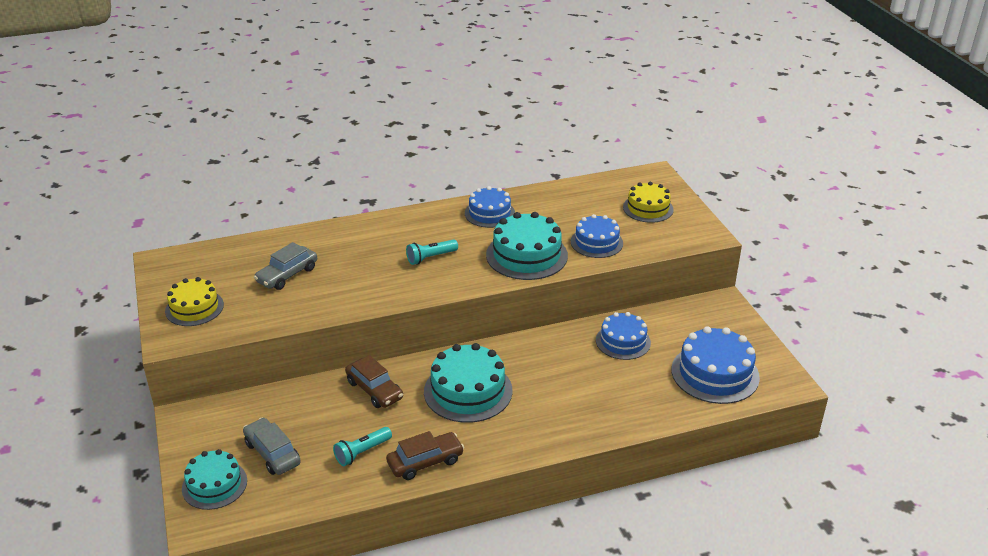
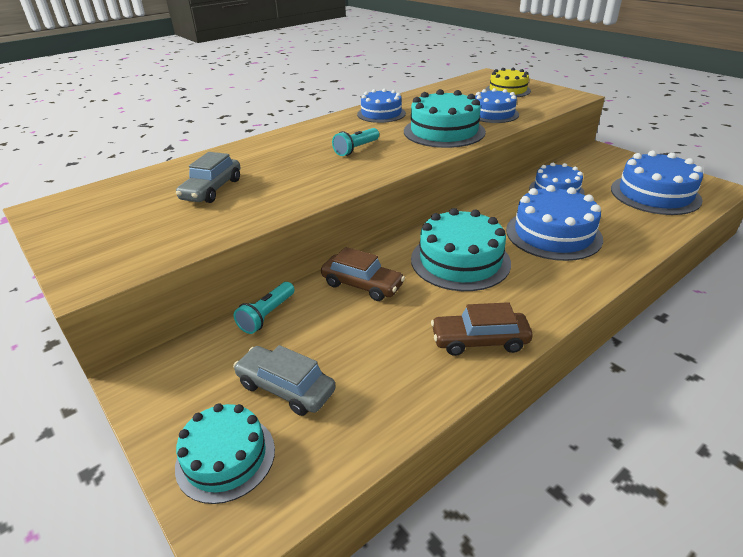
camera: 20 degrees left, 0 degrees up
(194, 308) = (109, 241): yellow cake -> none
(362, 452) = (398, 352): turquoise flashlight -> turquoise flashlight (267, 315)
(425, 462) = (479, 340): brown car -> brown car turned 135 degrees counterclockwise
(571, 388) = (553, 234): none -> blue cake

